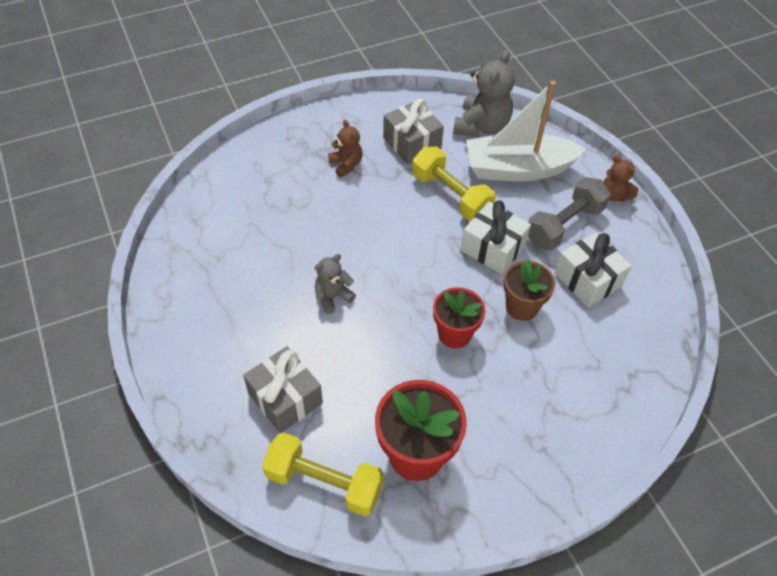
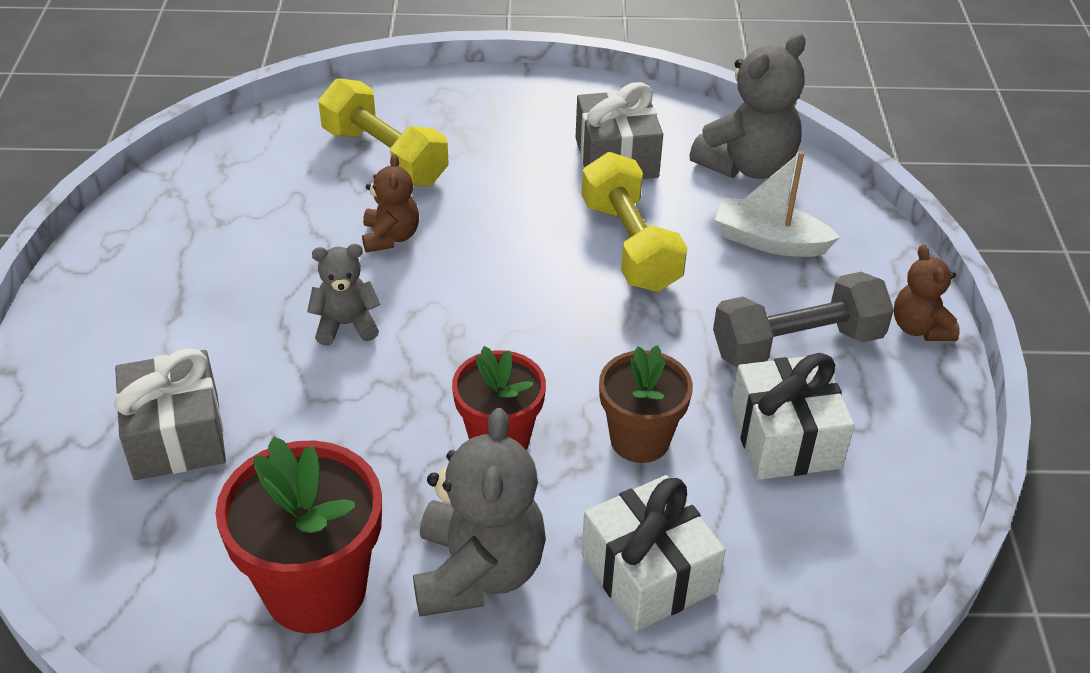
camera: 25 degrees right, 10 degrees down
(324, 482) = (147, 574): yellow dumbbell -> yellow dumbbell (384, 156)
(346, 165) = (493, 157): brown teddy bear -> brown teddy bear (390, 237)
(489, 410) = (478, 572): none -> grey teddy bear
(493, 248) = (649, 339): white gift -> white gift (648, 573)
(518, 169) = (769, 241): white boat -> white boat, size x0.58

